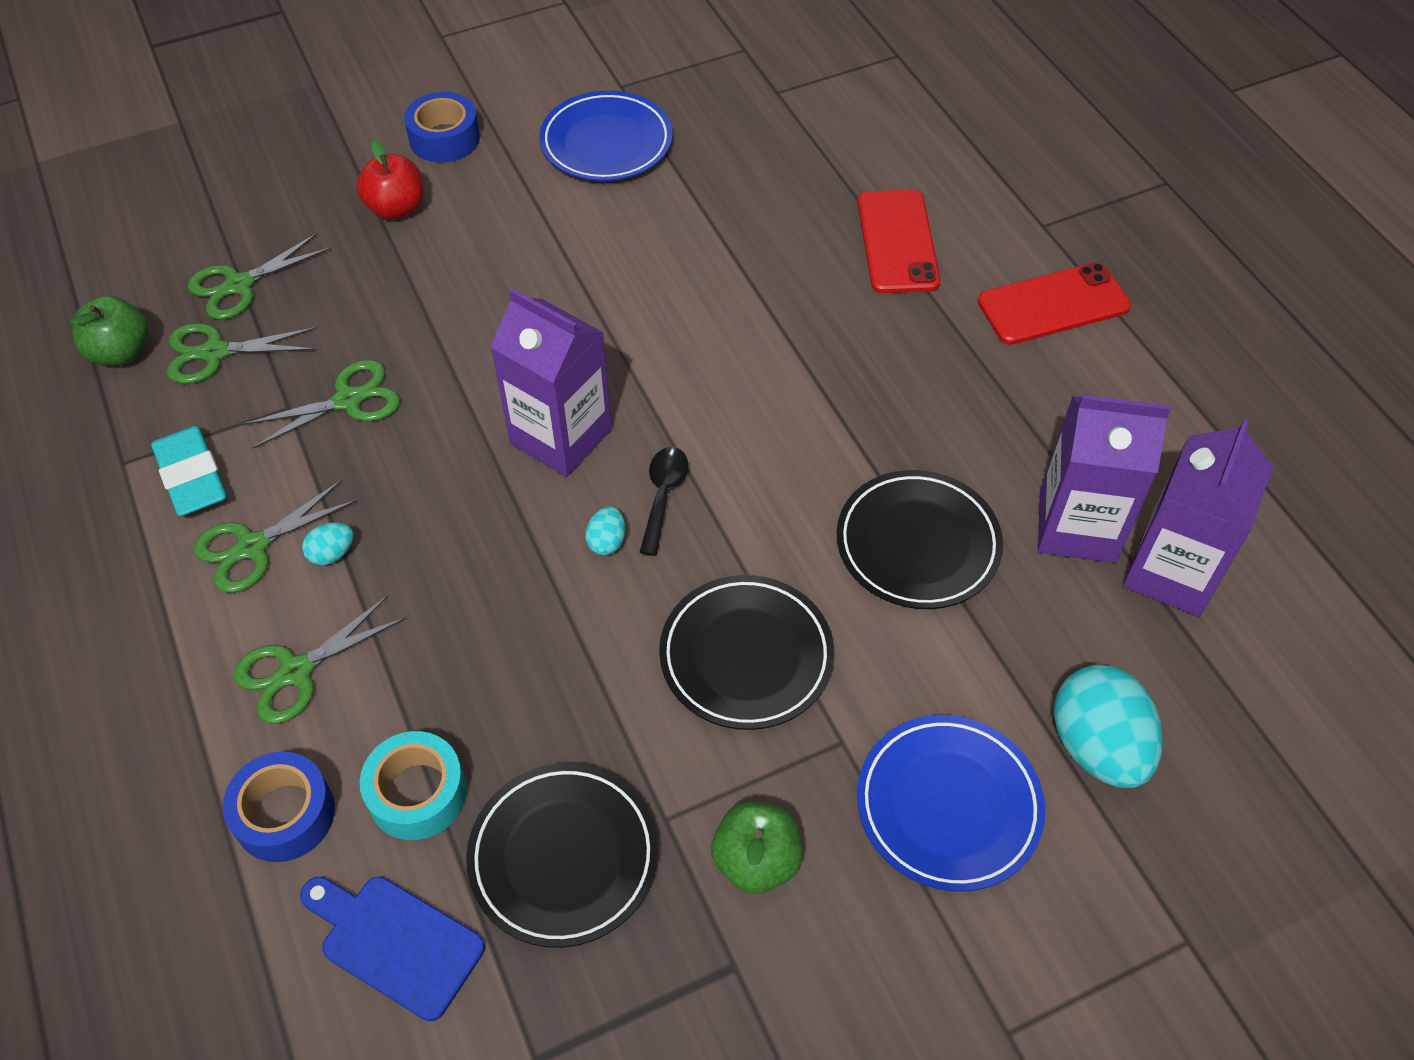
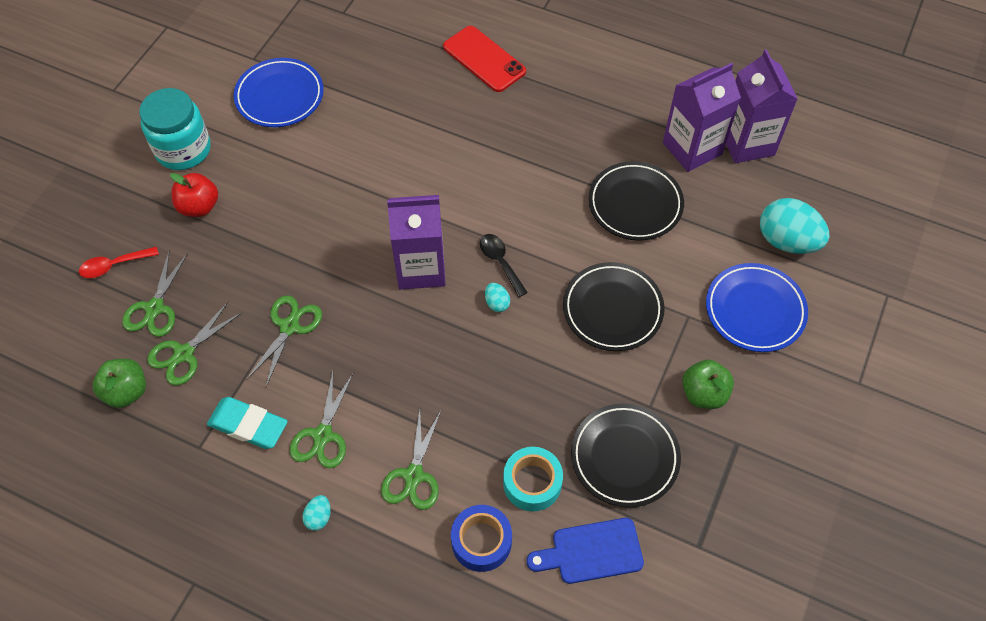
camera: 40 degrees left, 5 degrees up
(250, 214) = (114, 265): none -> red spoon
(332, 554) = (368, 408): turquoise egg -> turquoise egg (319, 517)
(444, 138) = (183, 149): blue tape -> turquoise jar
(1053, 305) = (585, 46): red phone -> none

